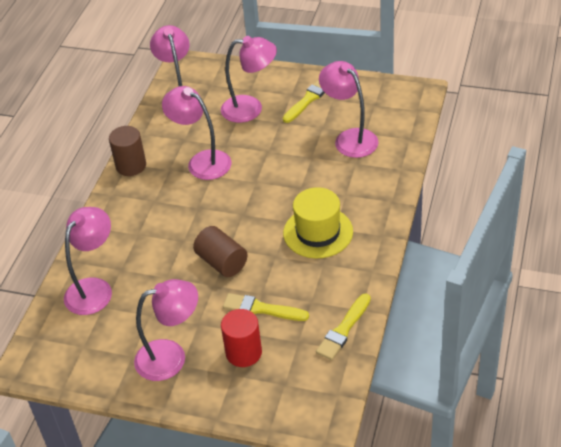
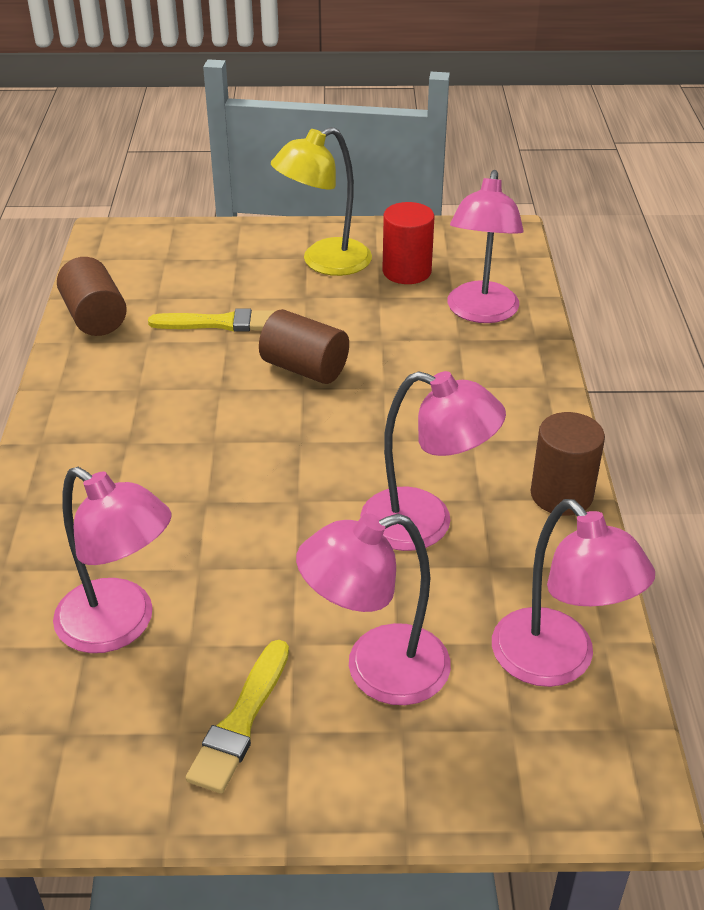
camera: 160 degrees right, 5 degrees down
(171, 357) = (324, 262): pink lamp -> yellow lamp
(243, 353) = (229, 278): red cylinder -> red cylinder (406, 271)
(318, 232) = (156, 431): yellow hat -> none
(343, 329) = (95, 317): yellow brush -> brown cylinder

